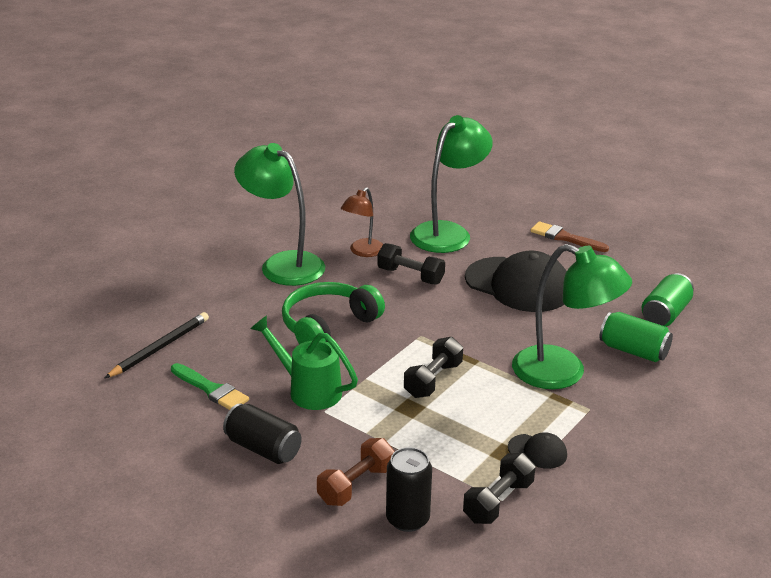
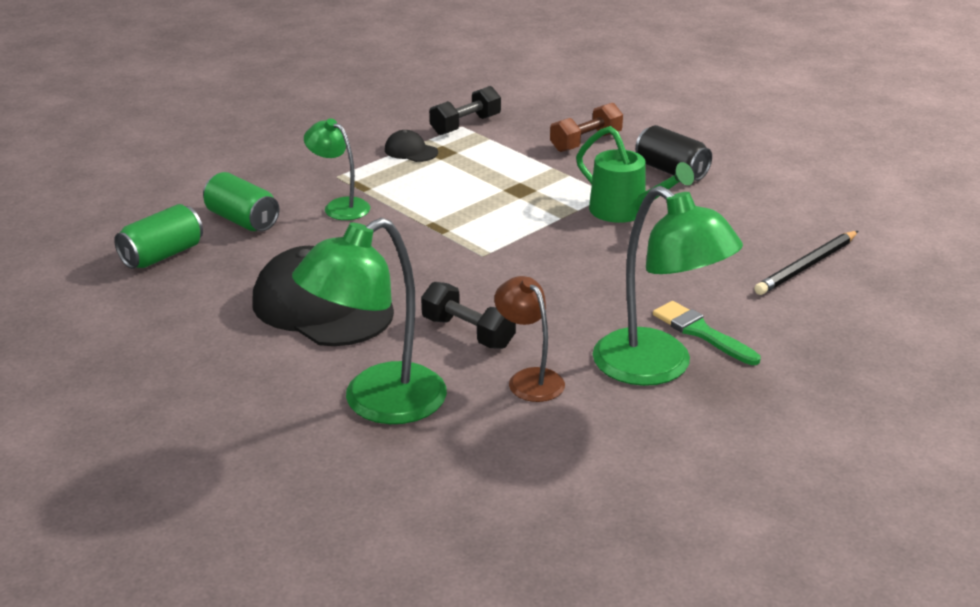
camera: 170 degrees left, 0 degrees up
(211, 389) = (733, 220): green brush -> green brush (701, 332)
(328, 326) = (597, 274): green headphones -> none
(363, 252) = (529, 379): brown lamp -> brown lamp turned 75 degrees counterclockwise
(407, 519) = (546, 121): black can -> none
(433, 380) = (486, 211): black dumbbell -> none
(563, 373) = (340, 206): green lamp -> green lamp, size x0.56
(565, 238) = (194, 377): brown brush -> none

